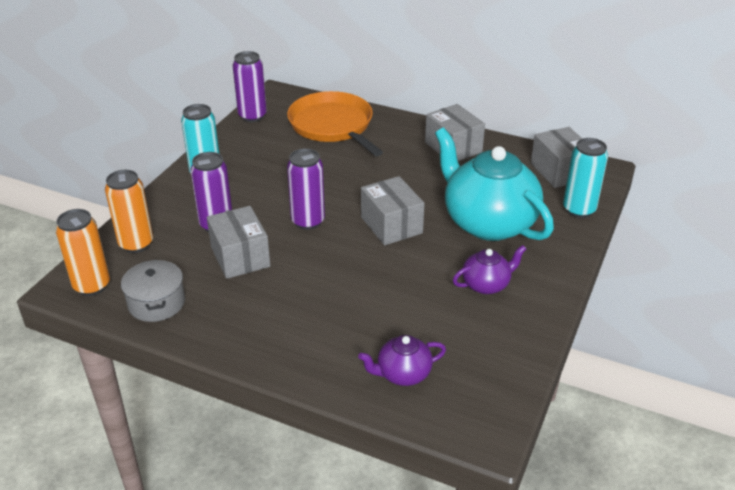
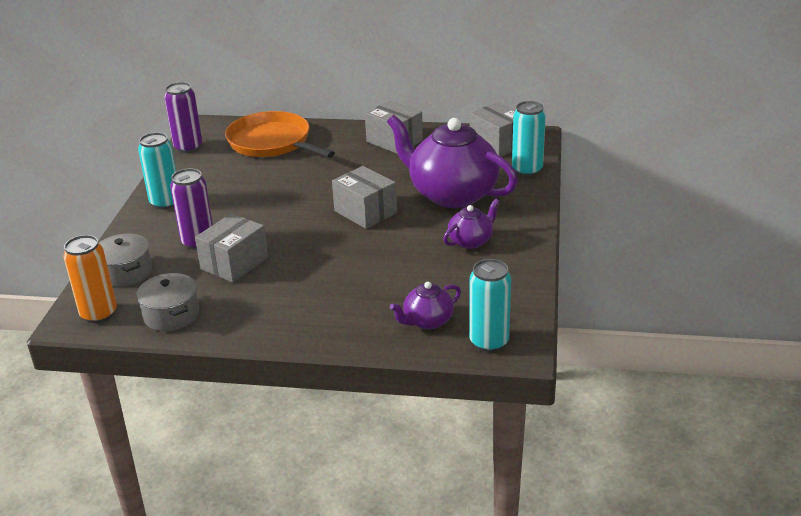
camera: 15 degrees left, 5 degrees down
(136, 244) = (125, 272): orange can -> grey pot
(240, 257) = (234, 263): grey box -> grey box turned 75 degrees clockwise
(308, 221) = (285, 223): purple can -> none
(458, 417) = (489, 342): none -> turquoise can
(488, 223) = (452, 194): turquoise teapot -> purple teapot

